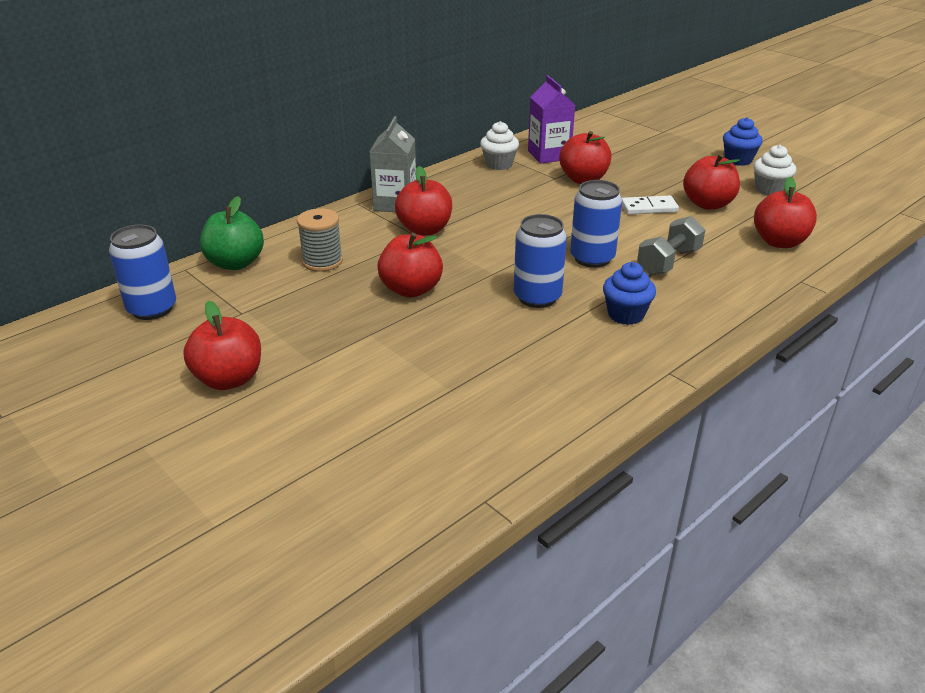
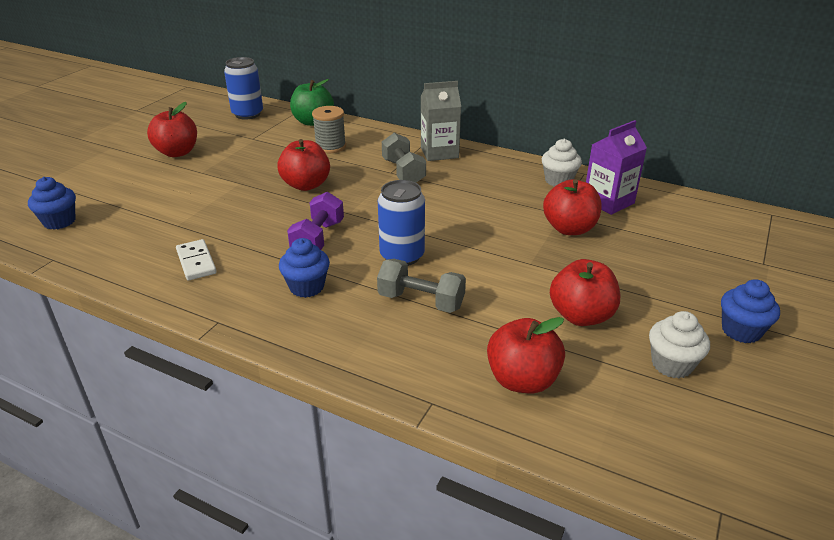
camera: 70 degrees right, 0 degrees up
(376, 498) = (59, 221): none -> blue cupcake
(424, 230) = (403, 172): red apple -> grey dumbbell
(537, 297) = (318, 239): blue can -> purple dumbbell
(649, 208) = (536, 276): white domino -> white domino (196, 262)

